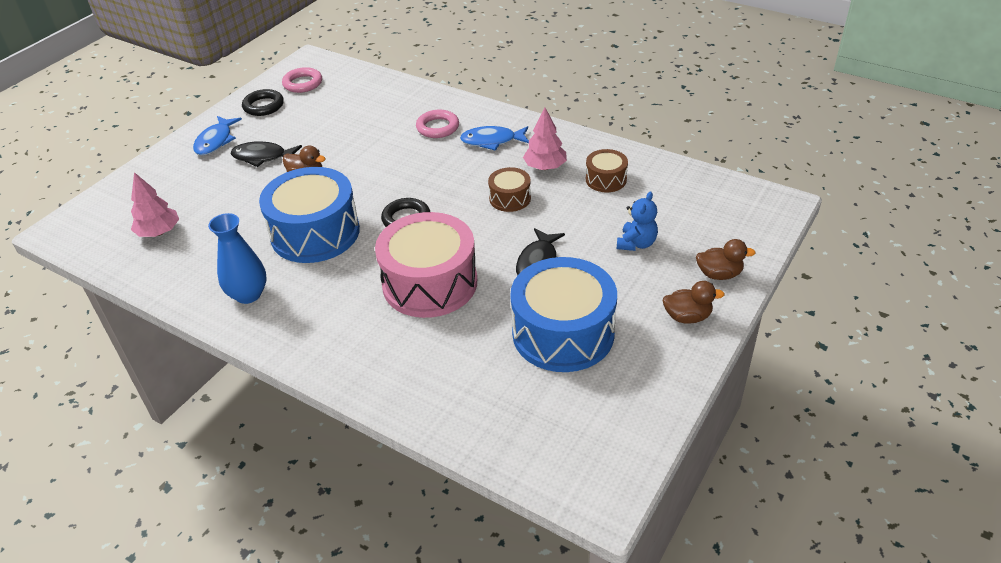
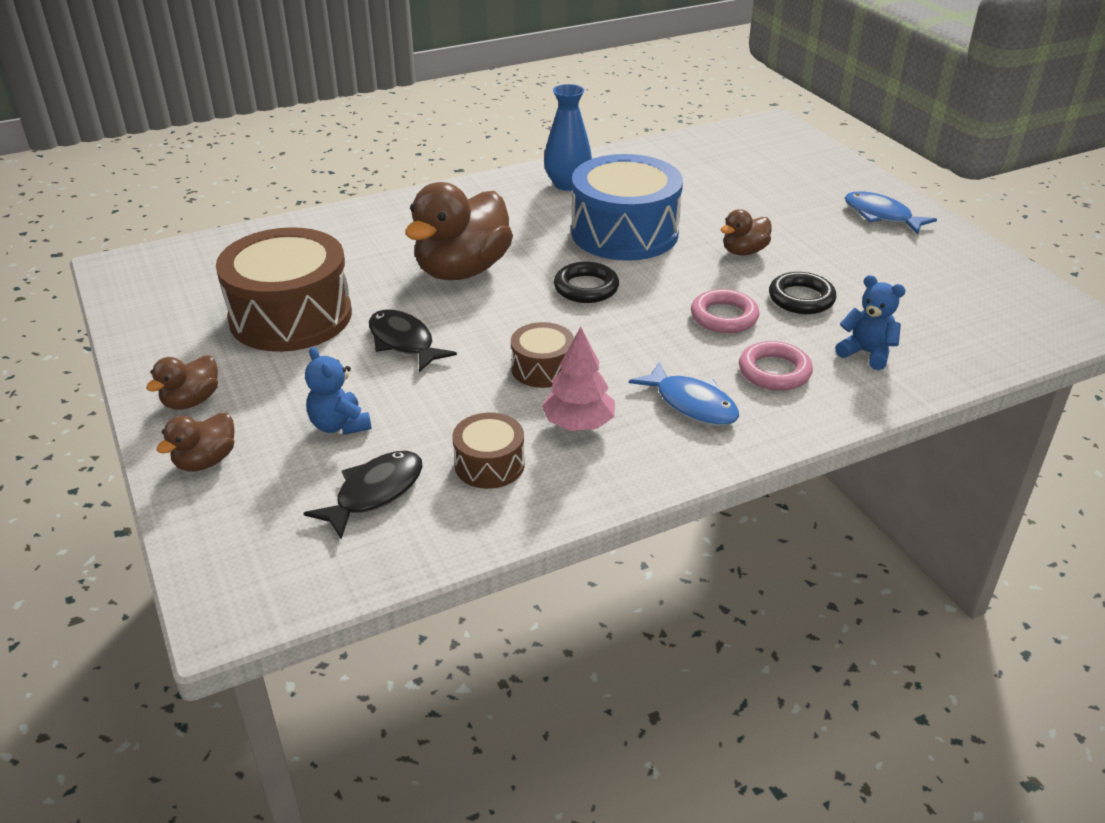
camera: 120 degrees right, 5 degrees down
(159, 232) = (718, 163): pink tree -> none
(262, 157) = (815, 235): black fish -> black fish (374, 493)
(263, 106) = (952, 260): black ring -> black ring (801, 298)
(303, 83) = (1002, 301): pink ring -> pink ring (724, 317)
(394, 107) = (866, 353): none -> blue teddy bear
(430, 283) = (462, 270): pink drum -> brown duck
(492, 141) = (692, 404): blue fish -> blue fish turned 105 degrees clockwise
(563, 333) = (291, 316): blue drum -> brown drum

